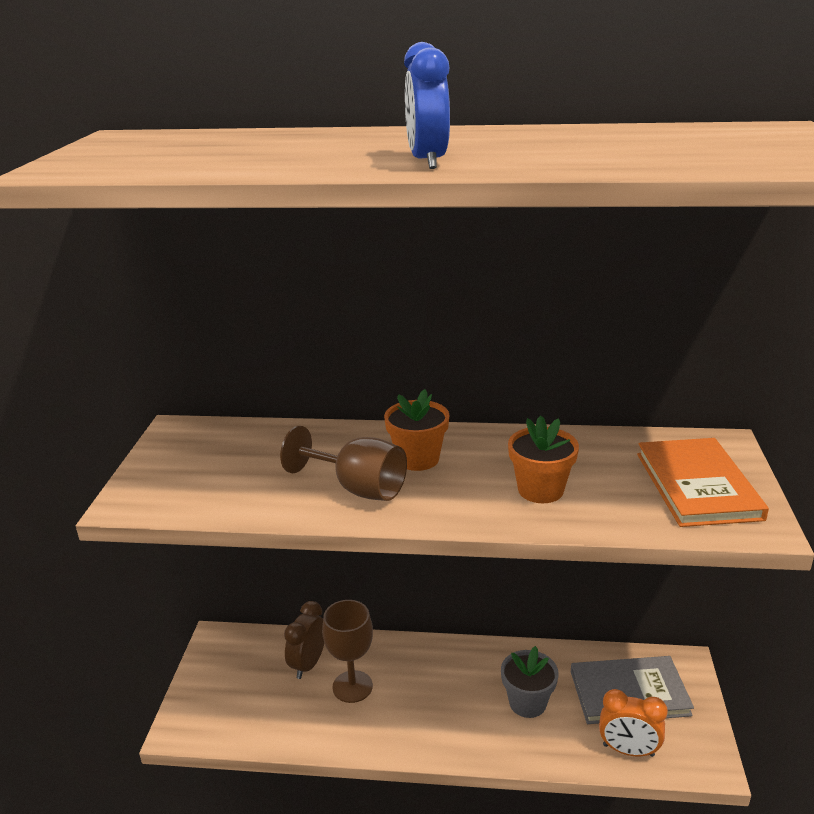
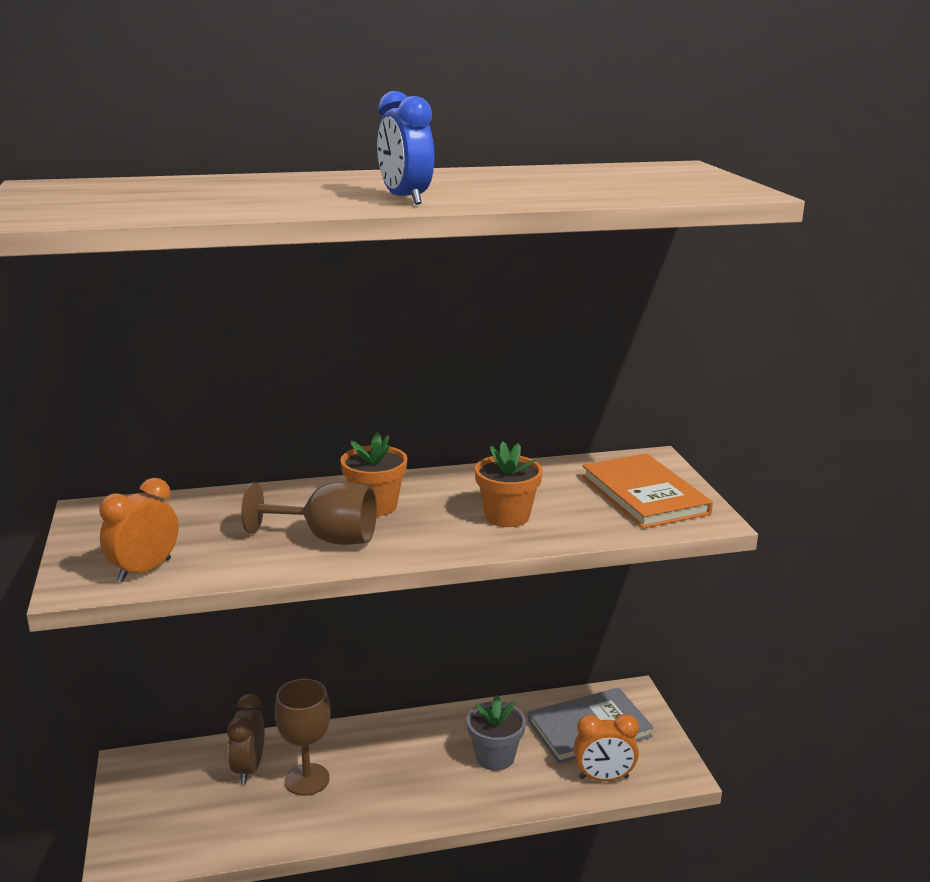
camera: 20 degrees left, 5 degrees down
(187, 497) = (144, 570): none -> orange clock

